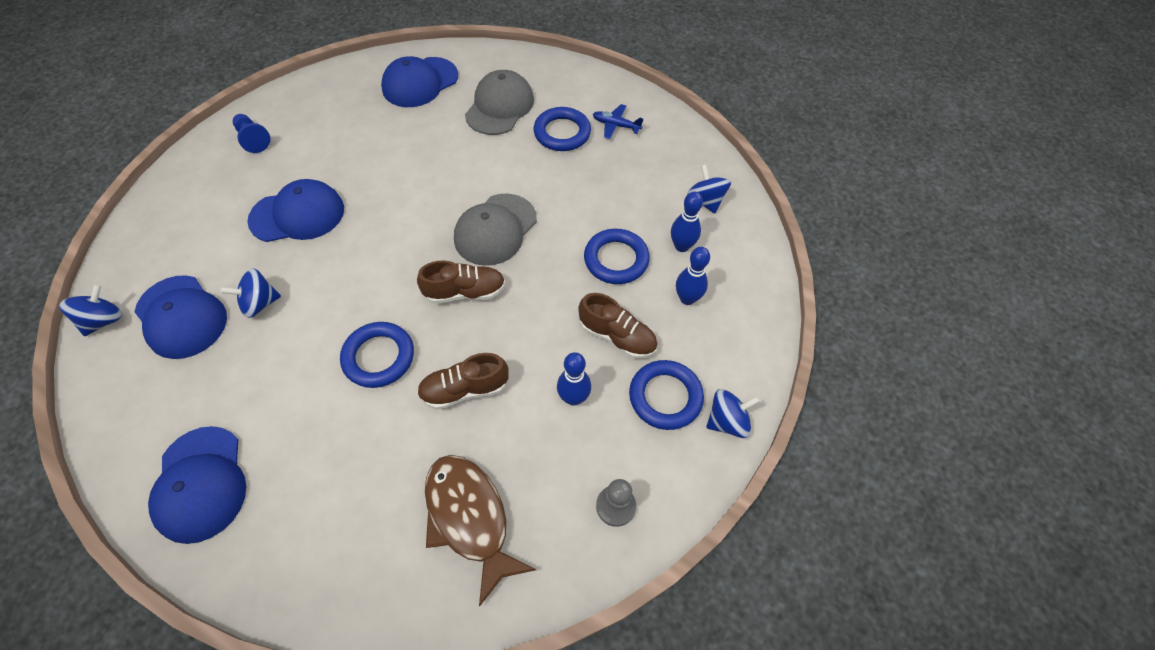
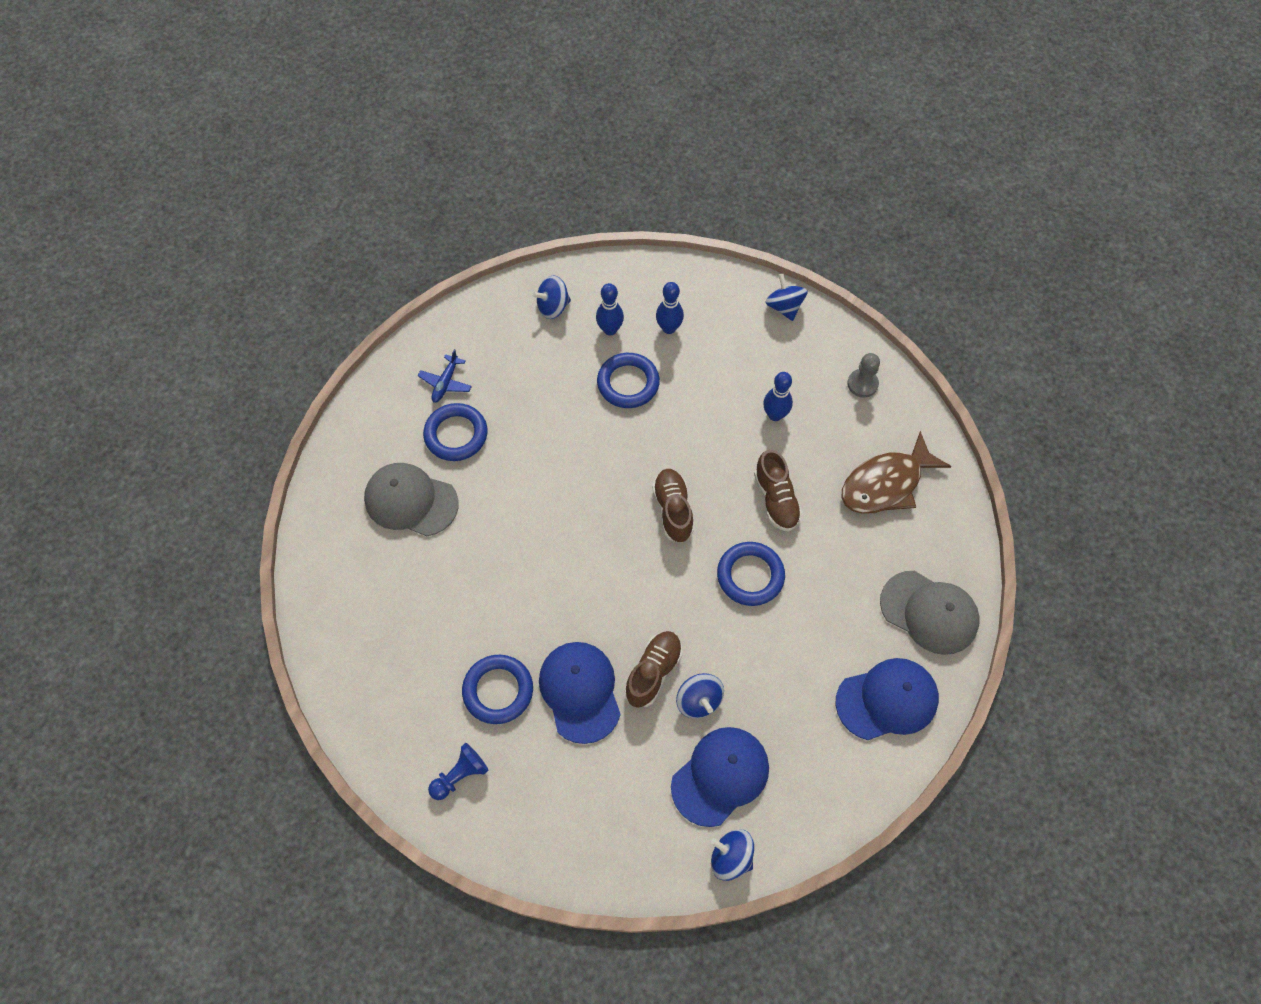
camera: 90 degrees left, 5 degrees up
(420, 82) = (363, 595): blue cap -> none
(495, 229) = (595, 490): grey cap -> grey cap (929, 612)
(617, 336) = (712, 383): brown shoe -> brown shoe (653, 672)
(665, 397) = (767, 348): blue ring -> blue ring (498, 691)

